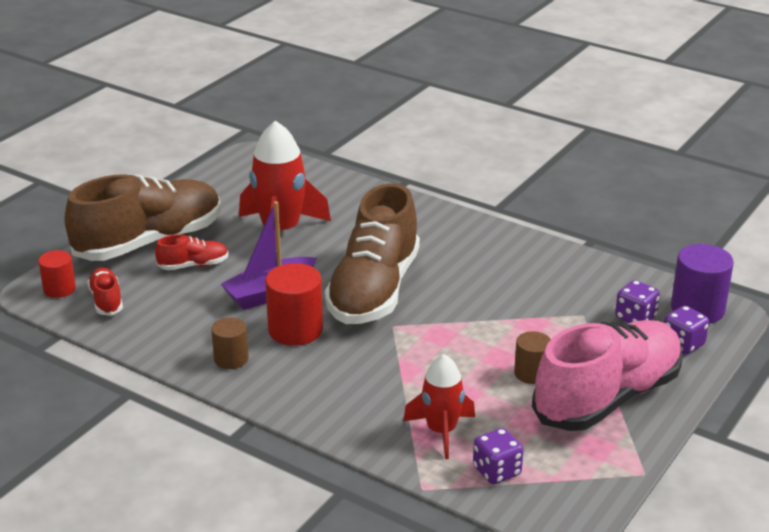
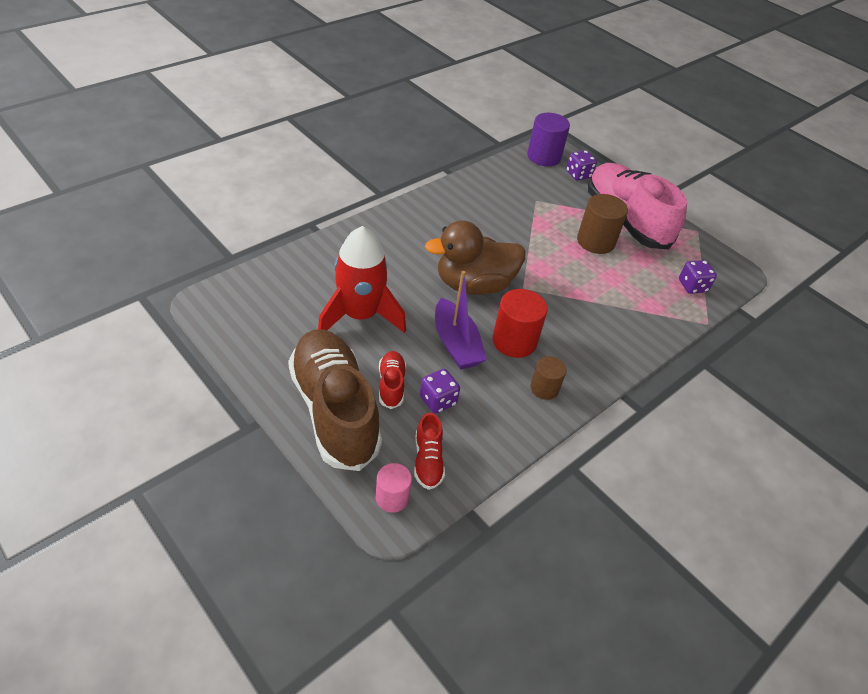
camera: 80 degrees left, 15 degrees up
(59, 289) = (392, 497): red cylinder -> pink cylinder
(106, 301) = (428, 461): red shoe -> red shoe turned 90 degrees counterclockwise
(374, 290) = (474, 285): brown shoe -> brown duck
(441, 431) = (650, 298): red rocket -> none
(531, 373) = (595, 241): brown cylinder -> brown cylinder, size x1.64
(635, 318) = (546, 181): purple dice -> purple dice (438, 400)

